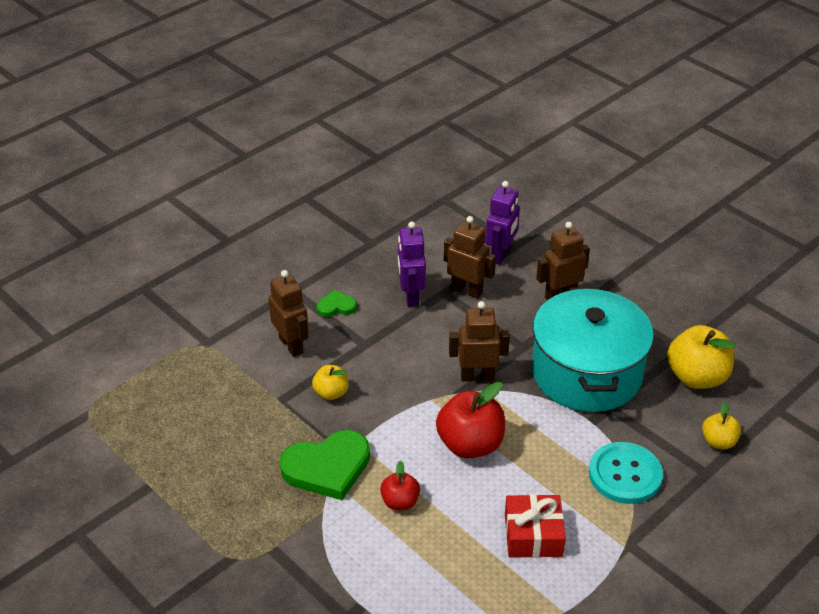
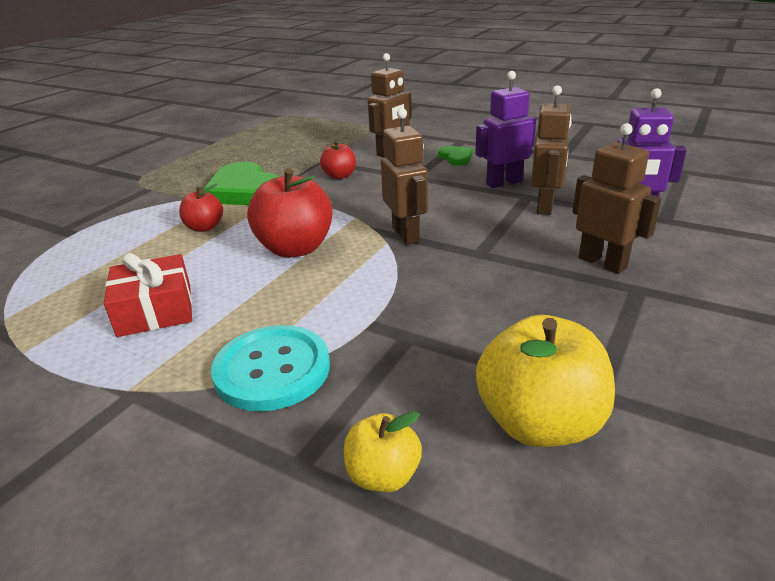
camera: 75 degrees right, 10 degrees down
(331, 393) = (339, 176): yellow apple -> red apple
(586, 373) = (465, 306): turquoise pot -> none

